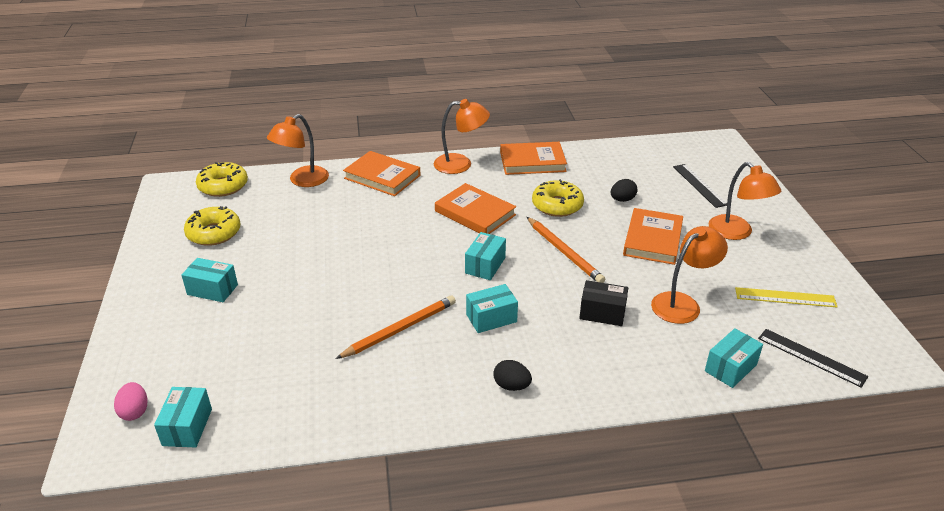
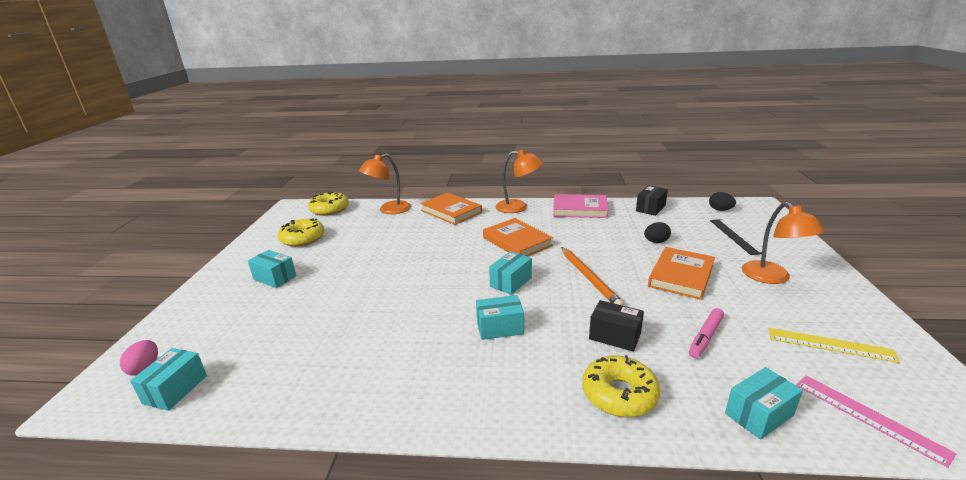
camera: 15 degrees right, 10 degrees down
(399, 329) = (410, 327): orange pencil -> none
(511, 386) = (496, 397): black egg -> black egg (720, 210)
(532, 162) = (580, 209): orange book -> pink book
(557, 205) = (593, 241): yellow donut -> yellow donut (619, 394)
(609, 154) = (650, 208): none -> black box
(682, 303) = (705, 337): orange lamp -> pink marker
(811, 357) = (869, 417): black ruler -> pink ruler

